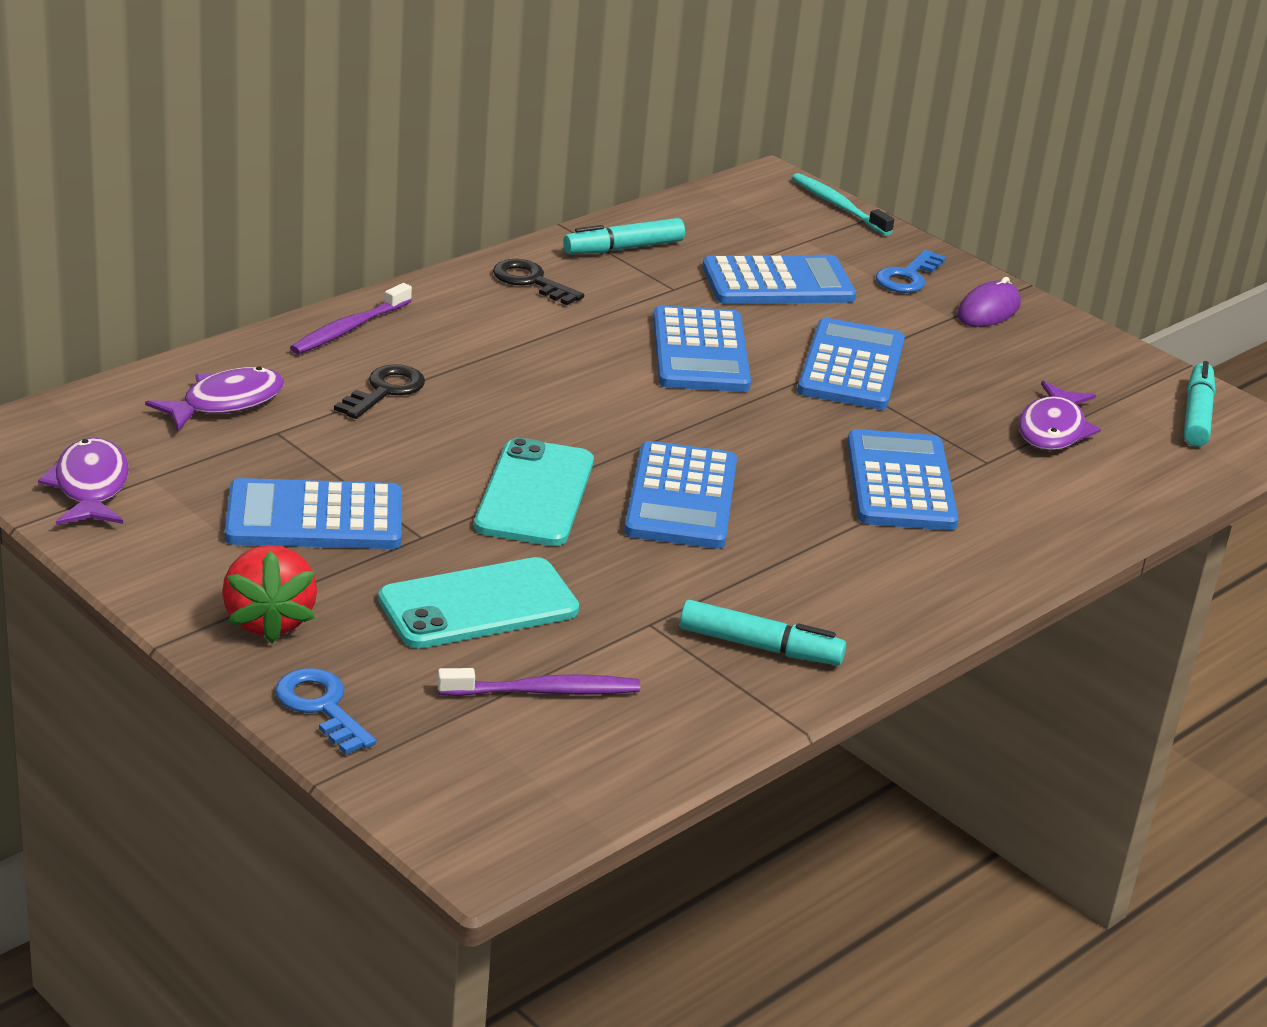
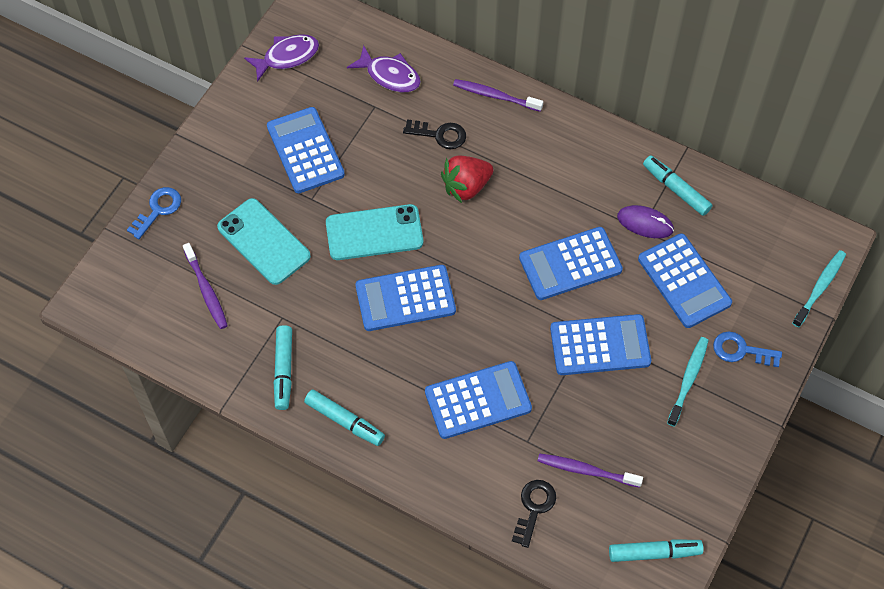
camera: 75 degrees right, 30 degrees up
(268, 621) = (213, 166): red strawberry -> red strawberry (466, 187)
(531, 281) = (603, 158): black key -> black key (534, 508)
(886, 609) = (344, 421): none -> turquoise marker
(937, 322) = (688, 380): none -> turquoise toothbrush
(988, 310) = (724, 406): purple mouse -> purple mouse (645, 223)
(1053, 429) = (586, 470): purple fish -> purple toothbrush

